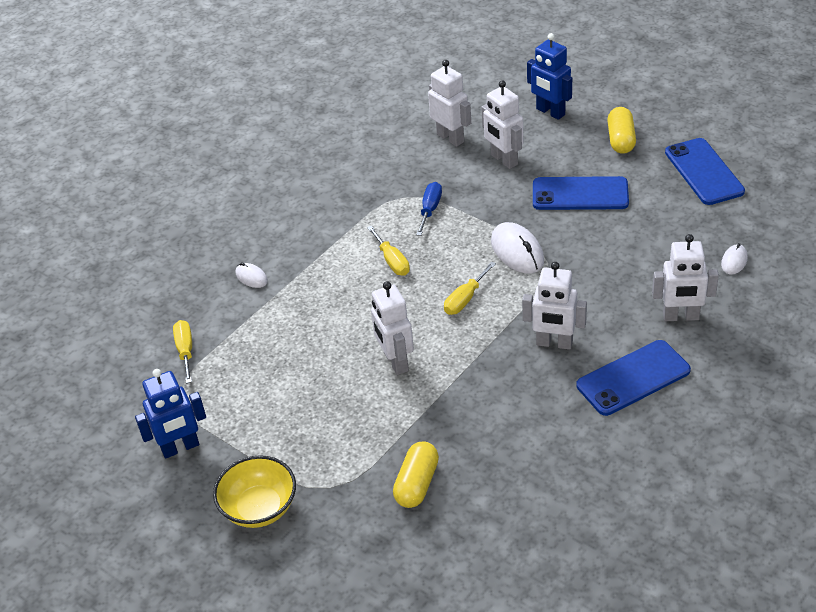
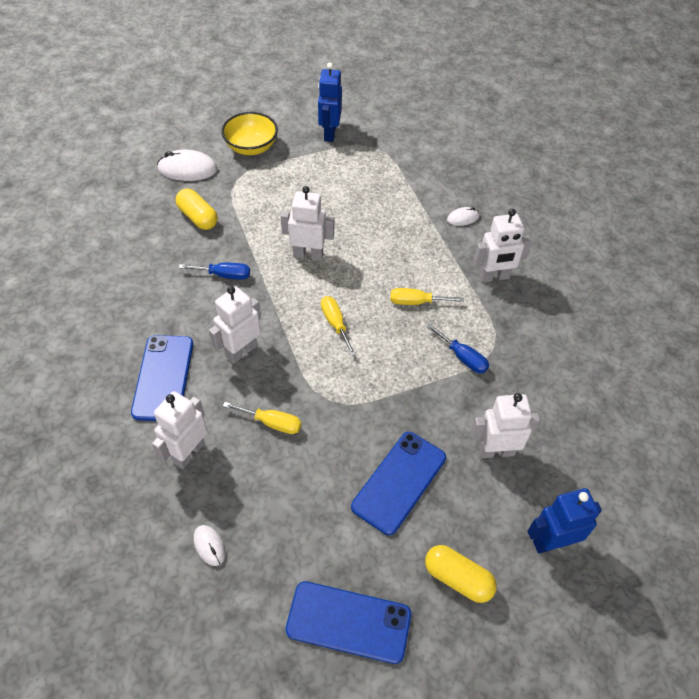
camera: 115 degrees right, 10 degrees up
(185, 351) = (413, 162): yellow screwdriver -> yellow screwdriver (272, 423)
(450, 138) = (561, 427): white robot -> white robot (494, 277)
(478, 409) = (224, 275): none -> blue screwdriver
(517, 251) = (361, 387): white mouse -> white mouse (187, 169)

